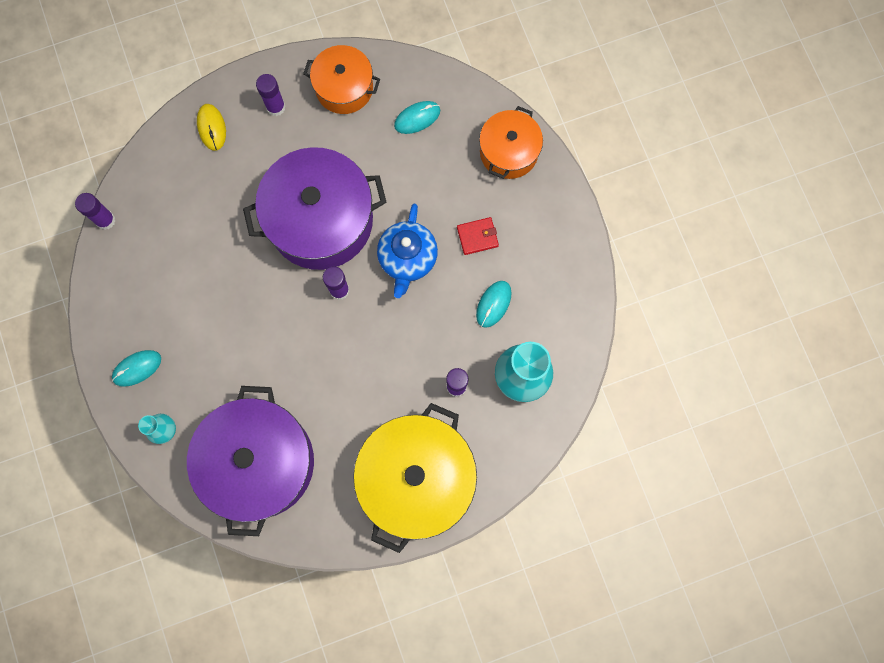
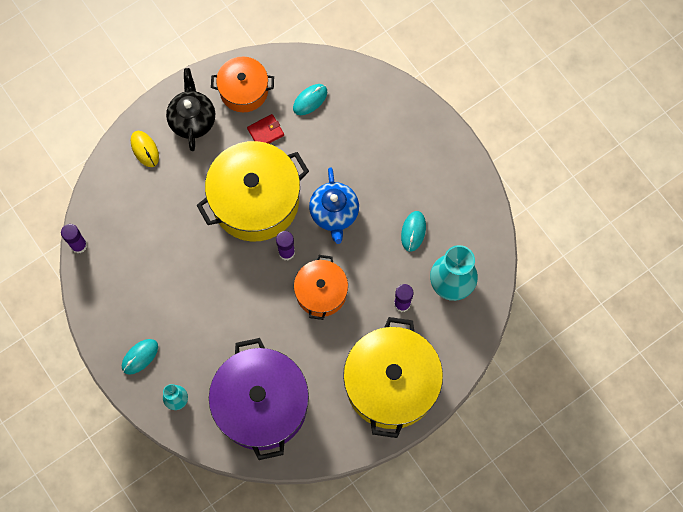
camera: 15 degrees left, 5 degrees down
(276, 107) = (192, 120): purple glue stick -> black teapot
(321, 220) = (255, 200): purple pot -> yellow pot
(477, 237) = (385, 182): red wallet -> red wallet (265, 132)
(509, 152) = (391, 108): orange pot -> orange pot (321, 292)

